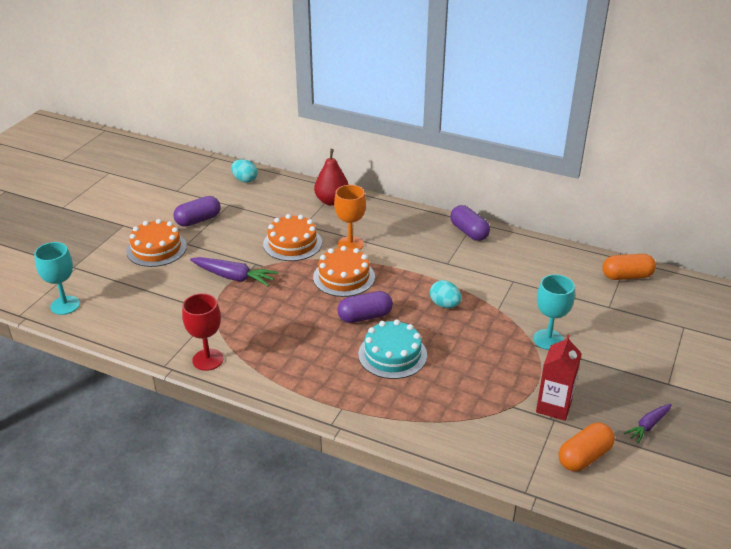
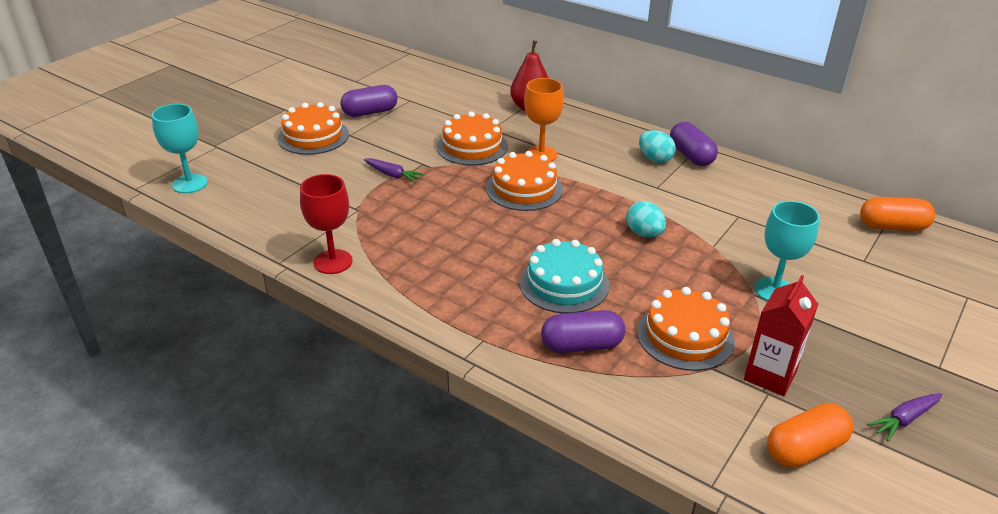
camera: 10 degrees right, 0 degrees up
(234, 277) = (393, 175): purple carrot -> purple carrot, size x0.61
(245, 180) = (435, 77): turquoise egg -> turquoise egg (655, 159)
(365, 317) = (539, 236): purple capsule -> purple capsule (581, 345)
(489, 384) = (685, 336): none -> orange cake

